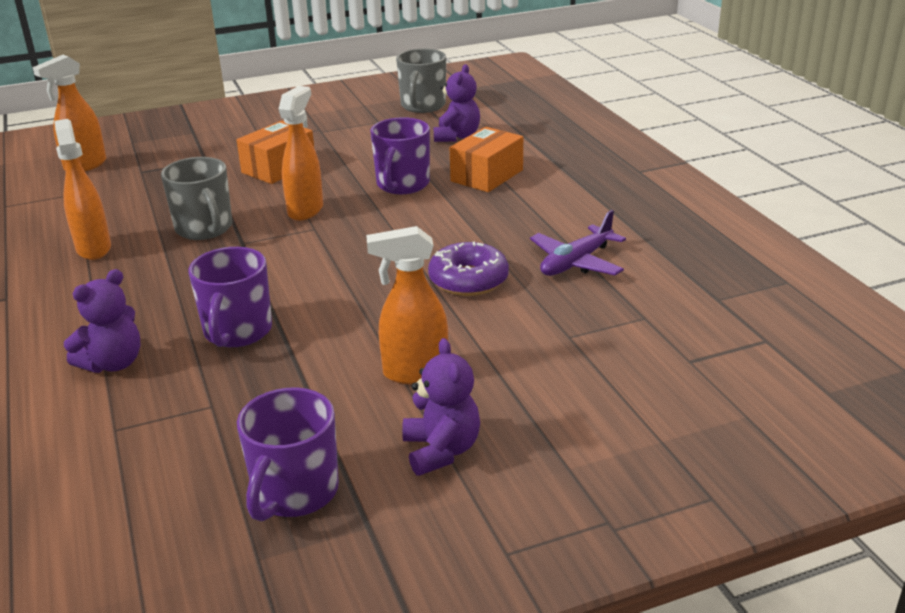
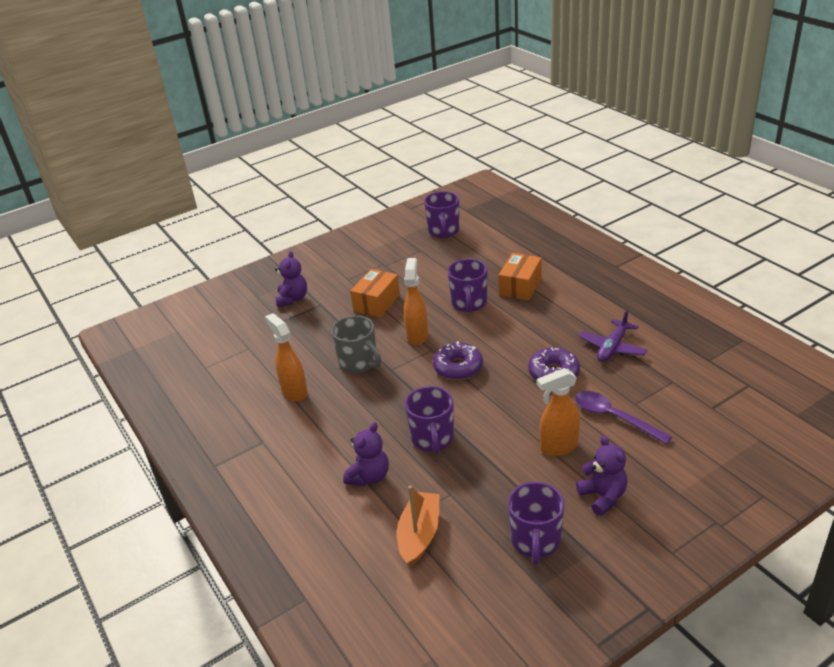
camera: 10 degrees left, 5 degrees up
(85, 166) = (238, 323): orange spray bottle -> none
(126, 451) = (419, 535): none -> orange boat
(335, 254) = (458, 367): none -> purple donut
(422, 106) = (443, 231): grey mug -> purple mug
(457, 136) = (482, 255): purple teddy bear -> purple teddy bear (292, 299)
(525, 348) = (614, 417): none -> purple spoon

